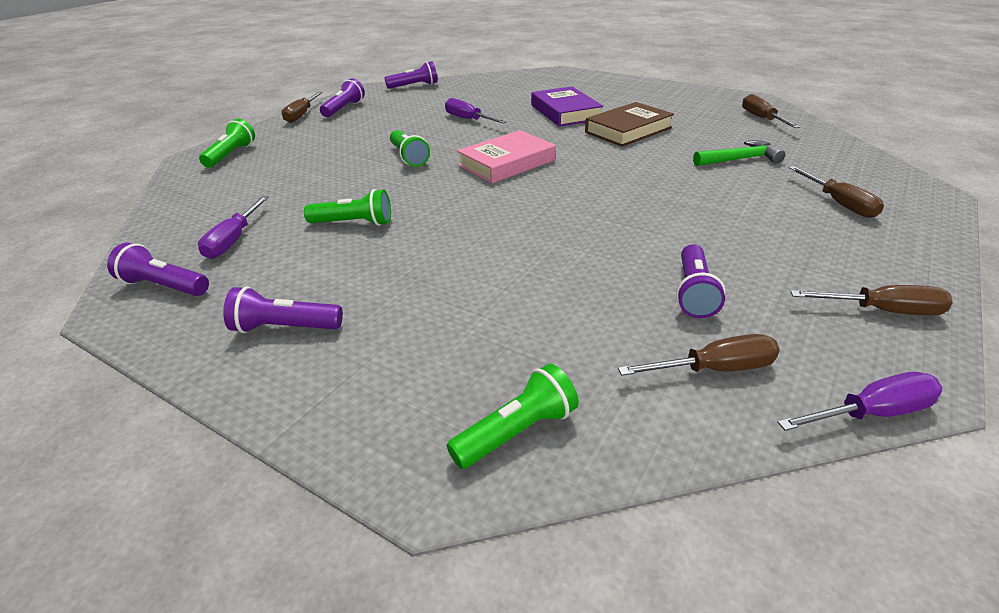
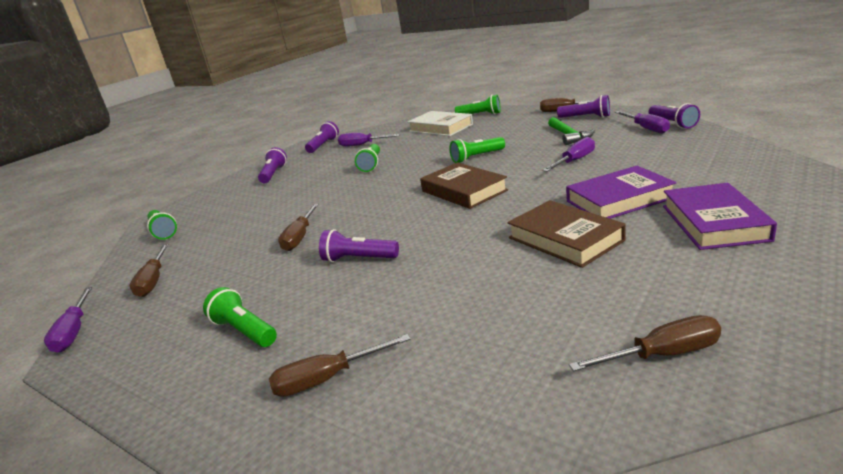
camera: 95 degrees right, 10 degrees down
(248, 179) = (440, 128): none -> white book
(414, 93) = (646, 128): none -> purple screwdriver
(507, 163) = (463, 191): pink book -> brown book
(613, 95) = (714, 222): none -> purple book
(693, 293) = (226, 276): purple flashlight -> purple flashlight (358, 259)
(740, 159) = (471, 315): green hammer -> green hammer (569, 136)
(799, 253) = (244, 331): none -> green flashlight
(883, 311) = (142, 361): brown screwdriver -> brown screwdriver (300, 237)

